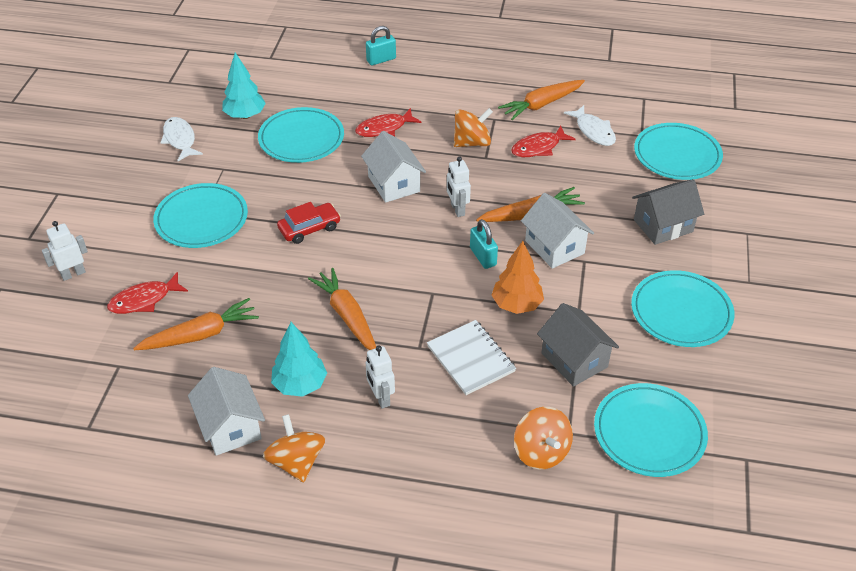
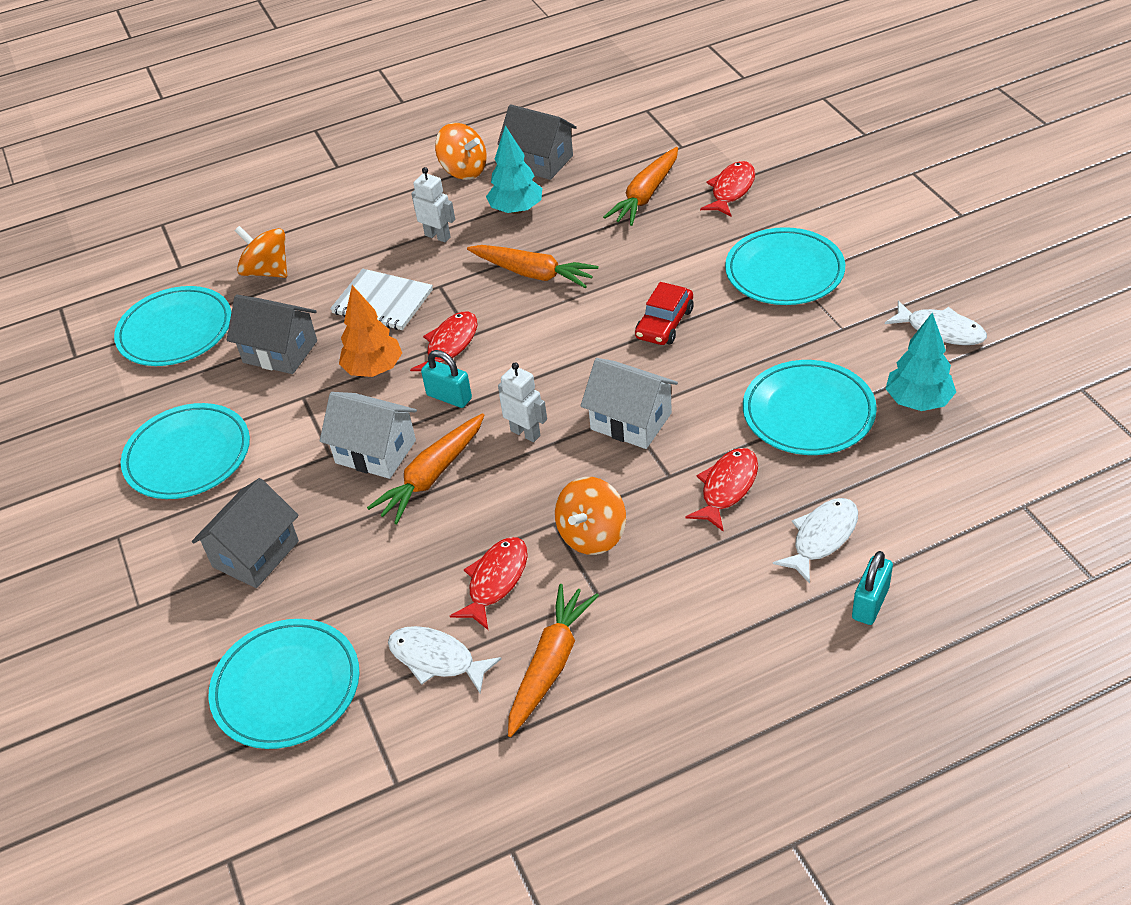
camera: 150 degrees right, 0 degrees up
(73, 274) = (824, 173): white robot -> none
(230, 427) = (540, 162): white house -> grey house
(368, 89) = (822, 537): none -> white fish
(452, 293) = (450, 345): none -> red fish

